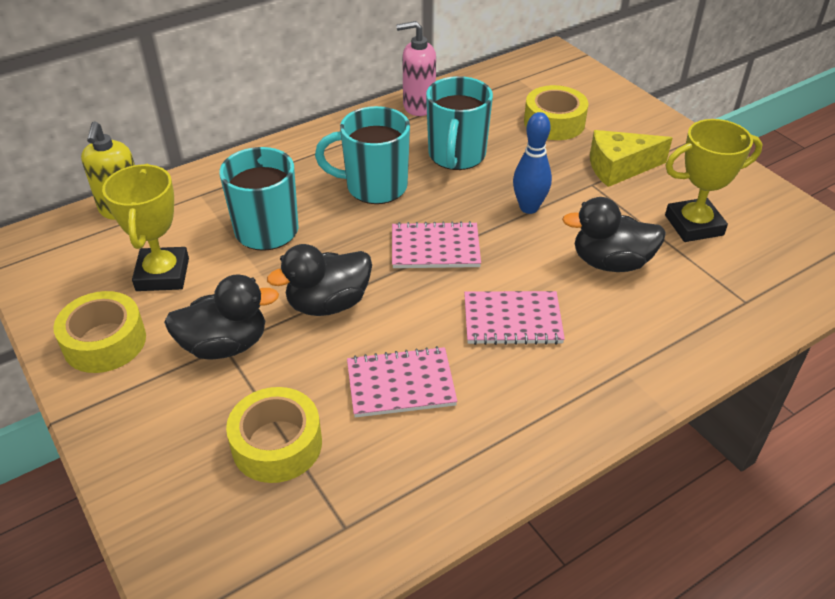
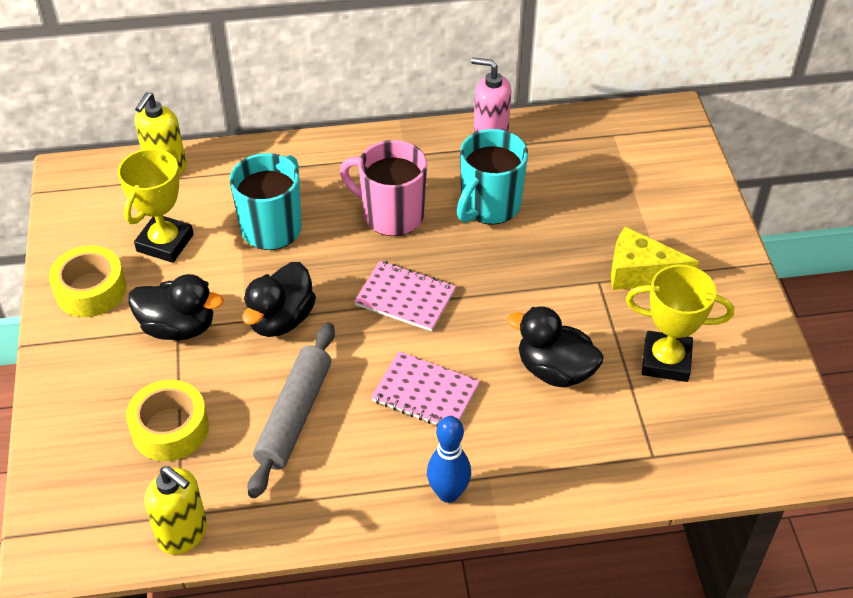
camera: 25 degrees right, 5 degrees up
(328, 303) = (281, 319): black duck -> black duck turned 60 degrees counterclockwise
(360, 546) = (183, 533): none -> yellow soap dispenser
(374, 187) = (391, 215): turquoise mug -> pink mug
(401, 384) = (294, 415): pink notebook -> grey rolling pin
(529, 208) = (519, 286): blue bowling pin -> blue bowling pin (448, 493)
(554, 122) = (612, 199): yellow tape -> none

